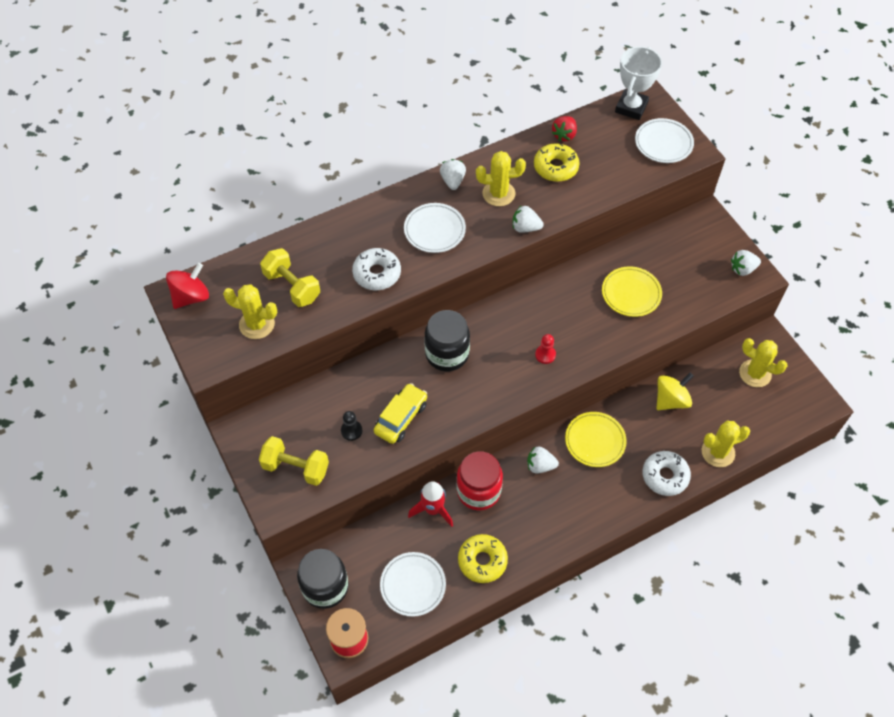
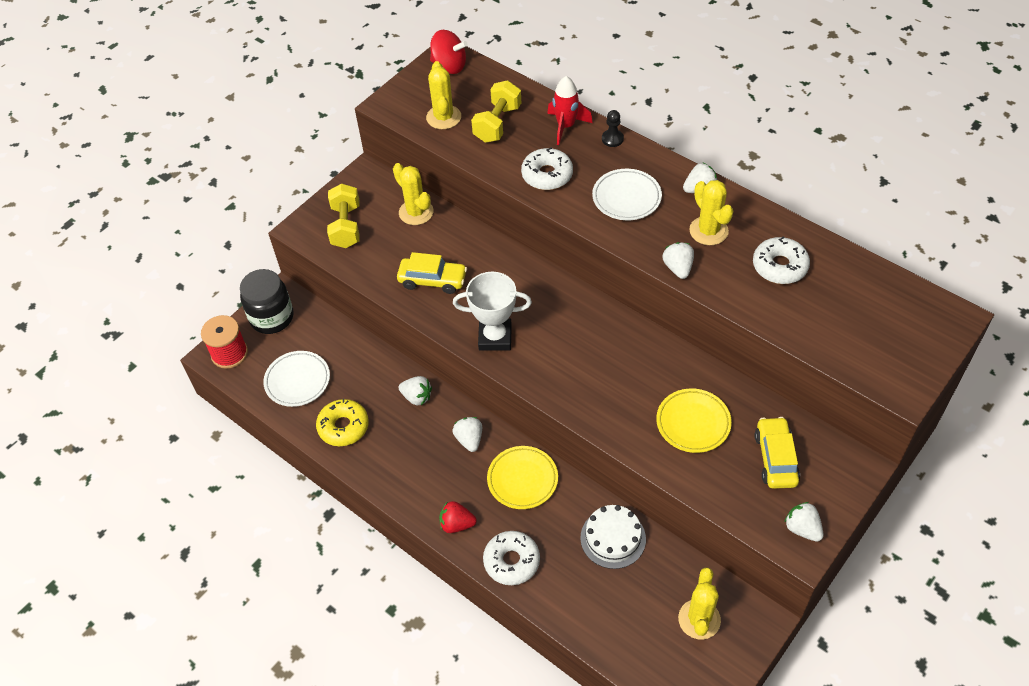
camera: 70 degrees right, 5 degrees down
(351, 431) = (401, 250): black pawn -> black pawn (612, 139)
(433, 509) = (381, 367): red rocket -> red rocket (566, 126)
(447, 354) = (523, 289): black jar -> none
(478, 491) = (417, 397): red jar -> white strawberry
(545, 355) = (567, 370): red pawn -> none
(555, 167) = (779, 266): yellow donut -> white donut
(564, 135) = (832, 258): red strawberry -> red strawberry (457, 524)
(631, 107) = (924, 306): white trophy -> white trophy (495, 337)
(663, 143) = (891, 355): white plate -> none
(671, 400) = (613, 538): yellow spinning top -> white cake
(681, 259) = (775, 458): none -> yellow car
(718, 452) = (568, 608): yellow cactus -> yellow cactus (416, 212)

